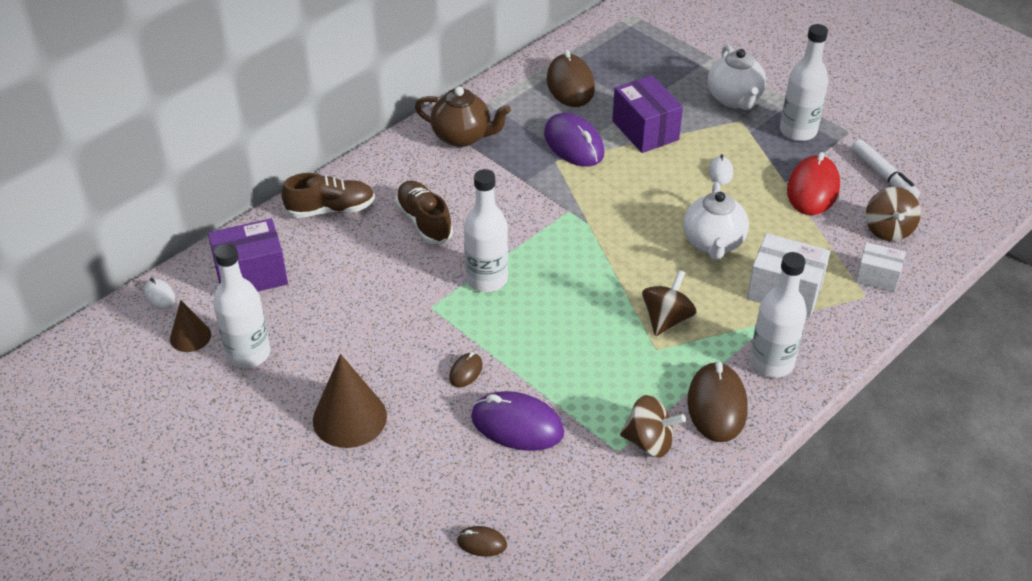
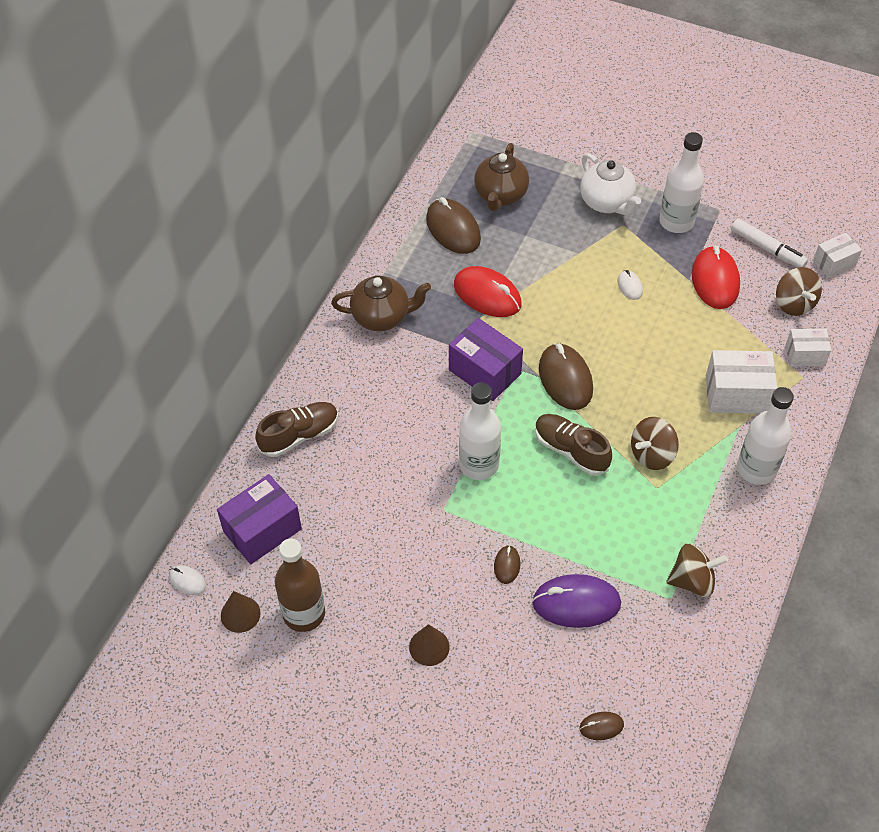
camera: 20 degrees left, 10 degrees up
(248, 354) = (304, 613): white bottle -> brown bottle
(349, 418) = (429, 647): brown cone -> brown cone, size x0.58
(424, 222) = (393, 421): brown shoe -> brown shoe (571, 450)
(574, 144) = (487, 295): purple mouse -> red mouse
(631, 69) = (500, 195): none -> brown teapot
(645, 130) = (544, 260): purple box -> purple box (485, 372)
(666, 319) = (652, 454): brown spinning top -> brown spinning top turned 135 degrees counterclockwise
(713, 243) = (656, 364): white teapot -> none
(717, 405) = (731, 526): brown mouse -> brown mouse (565, 379)
(950, 206) = (834, 263): none -> white box

